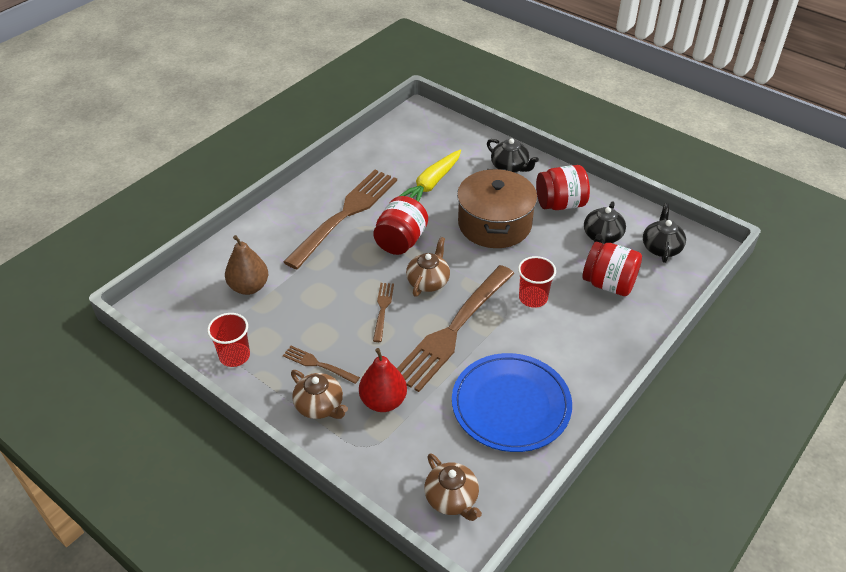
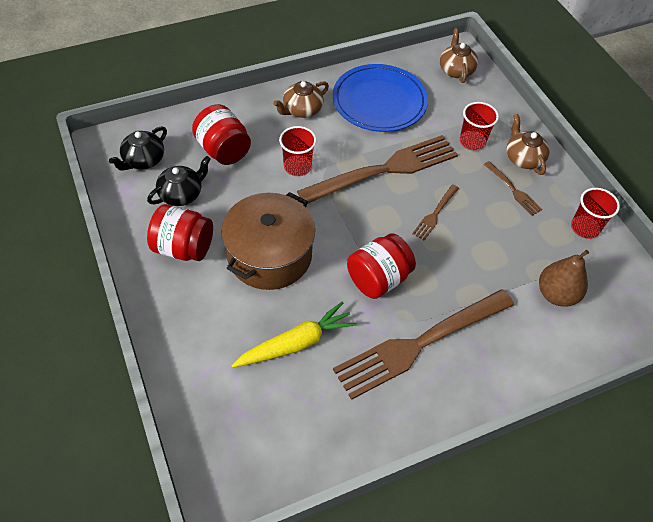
camera: 155 degrees left, 10 degrees up
(383, 401) = (472, 141): red pear -> red cup
(428, 281) = (378, 222): brown teapot -> brown teapot (302, 110)
(510, 167) = (189, 324): black teapot -> none

